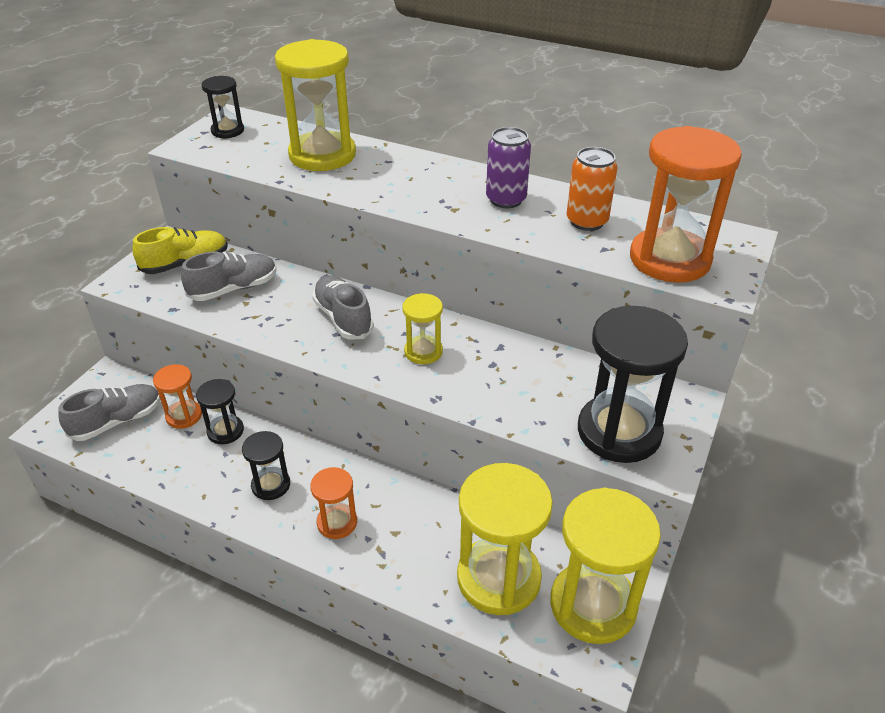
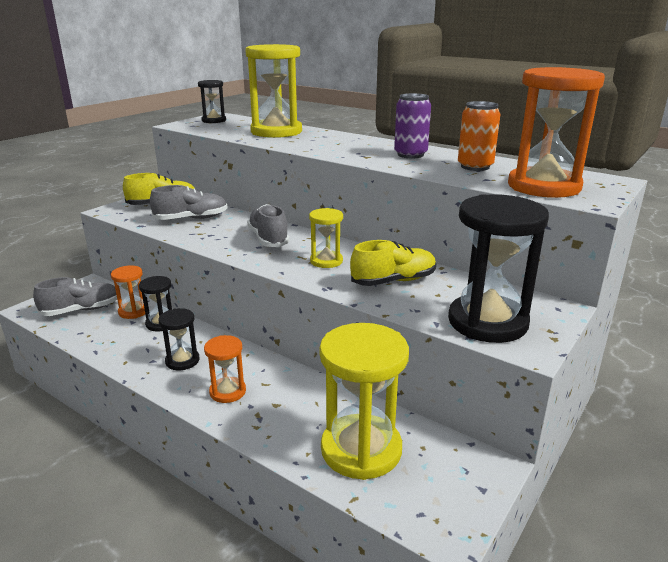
camera: 10 degrees right, 15 degrees down
(507, 377) = (393, 281): none -> yellow shoe
(593, 605) = (449, 483): yellow hourglass -> none

